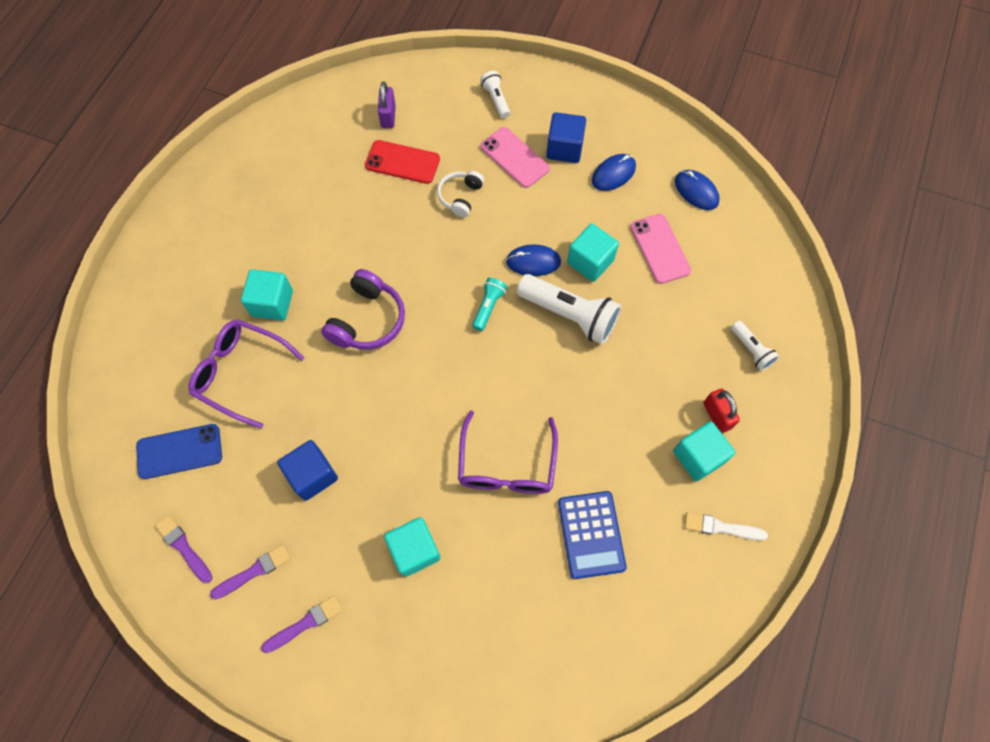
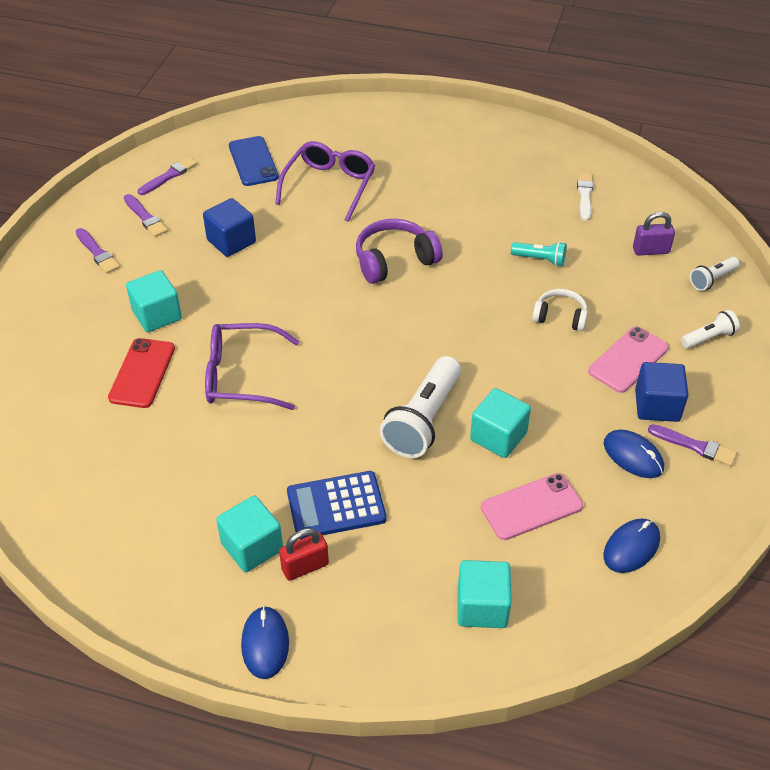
camera: 85 degrees right, 20 degrees down
(272, 303) = (404, 195): turquoise cube -> turquoise cube (482, 607)
(368, 320) = (394, 260): purple headphones -> purple headphones turned 135 degrees clockwise
(402, 162) = (593, 267): red phone -> red phone (142, 373)
(488, 307) = (423, 350): turquoise flashlight -> turquoise flashlight (540, 259)
(533, 262) = (487, 384): blue mouse -> blue mouse (265, 643)
(591, 534) = (164, 448): blue calculator -> blue calculator (336, 506)
(605, 133) = (694, 446): none -> purple brush
(721, 527) = (166, 569): white brush -> white brush (584, 195)
(751, 350) = (399, 607): white flashlight -> white flashlight (712, 279)

